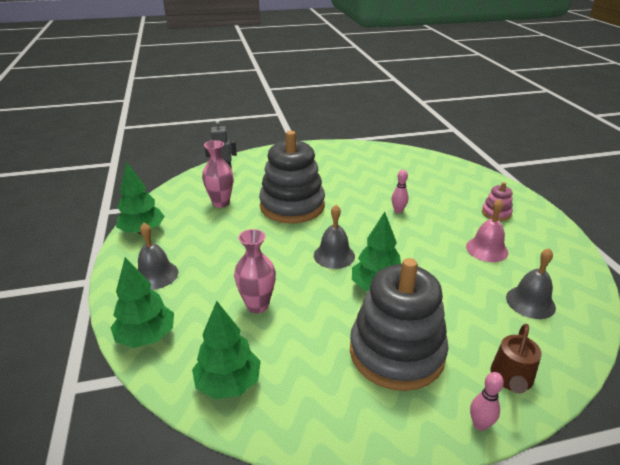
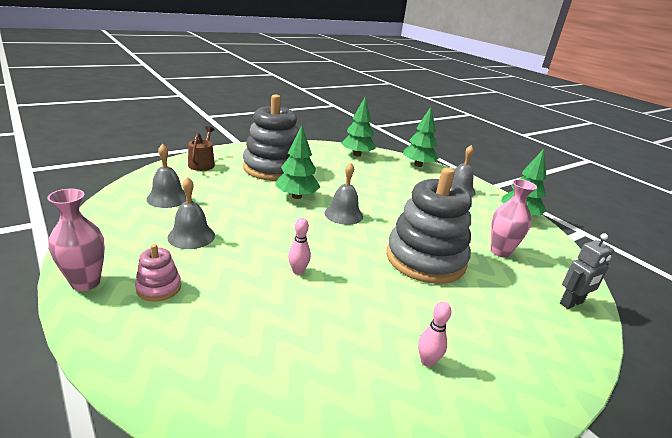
camera: 155 degrees right, 5 degrees down
(257, 305) = (373, 181): pink vase -> pink vase (86, 283)
(480, 424) = (226, 151): pink bowling pin -> pink bowling pin (427, 361)
(486, 249) = (191, 236): pink bell -> grey bell

